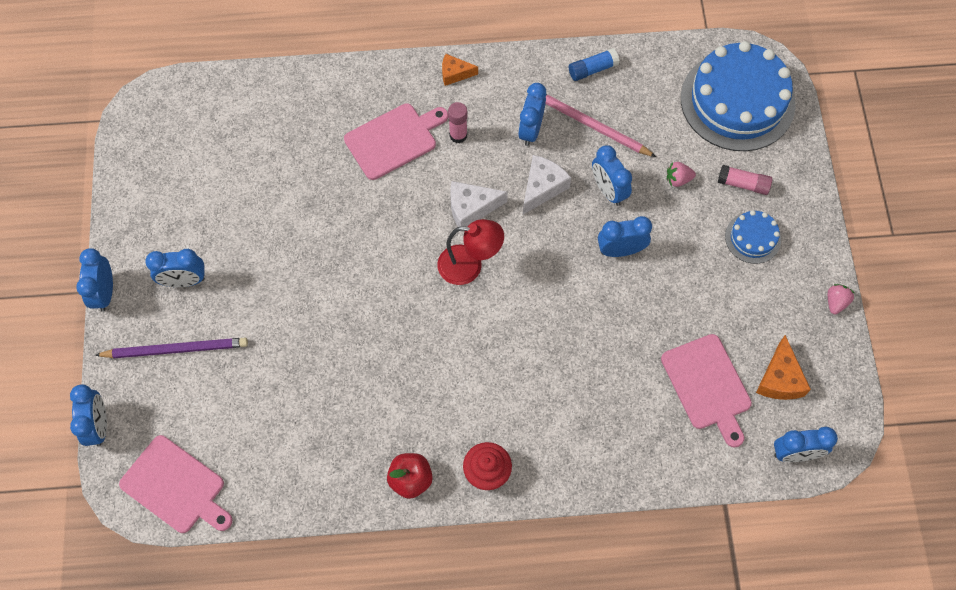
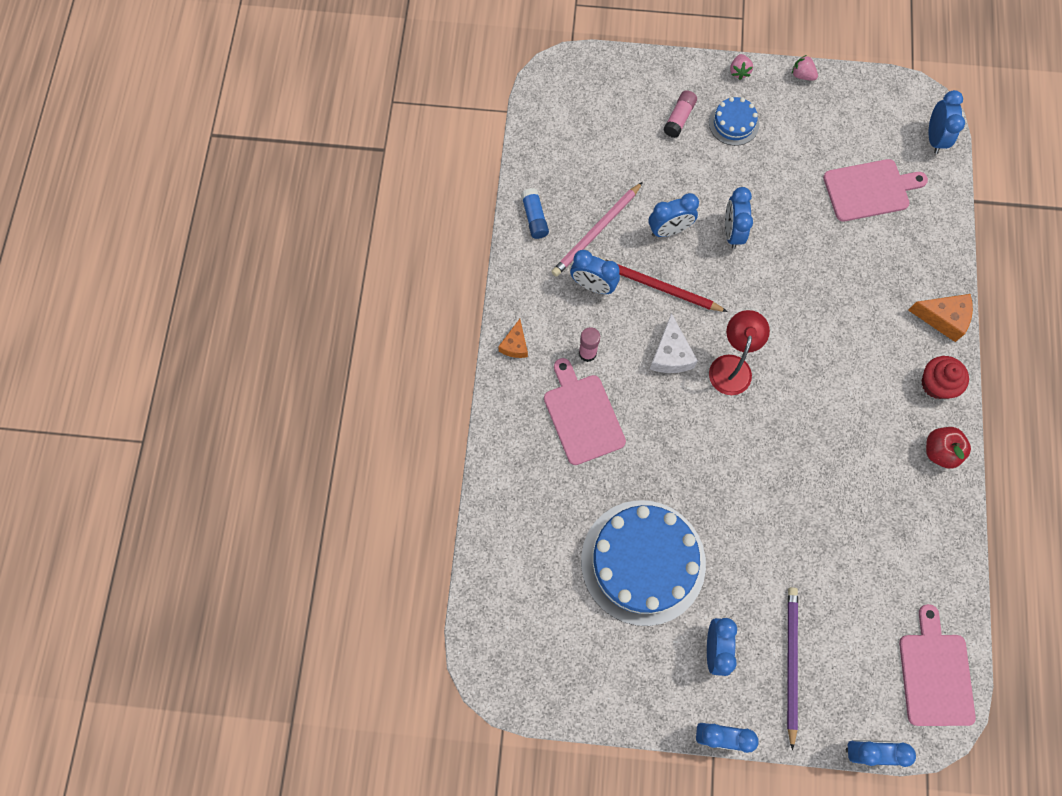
camera: 80 degrees left, 5 degrees up
(176, 486) = (935, 674): pink cutting board -> pink cutting board turned 45 degrees counterclockwise
(542, 188) = (657, 286): white cheese -> red pencil
(678, 179) = (666, 169): pink strawberry -> pink strawberry (739, 72)
(737, 101) = (592, 103): blue cake -> blue cake (643, 562)
(779, 379) = (868, 134): orange cheese -> orange cheese (943, 318)

